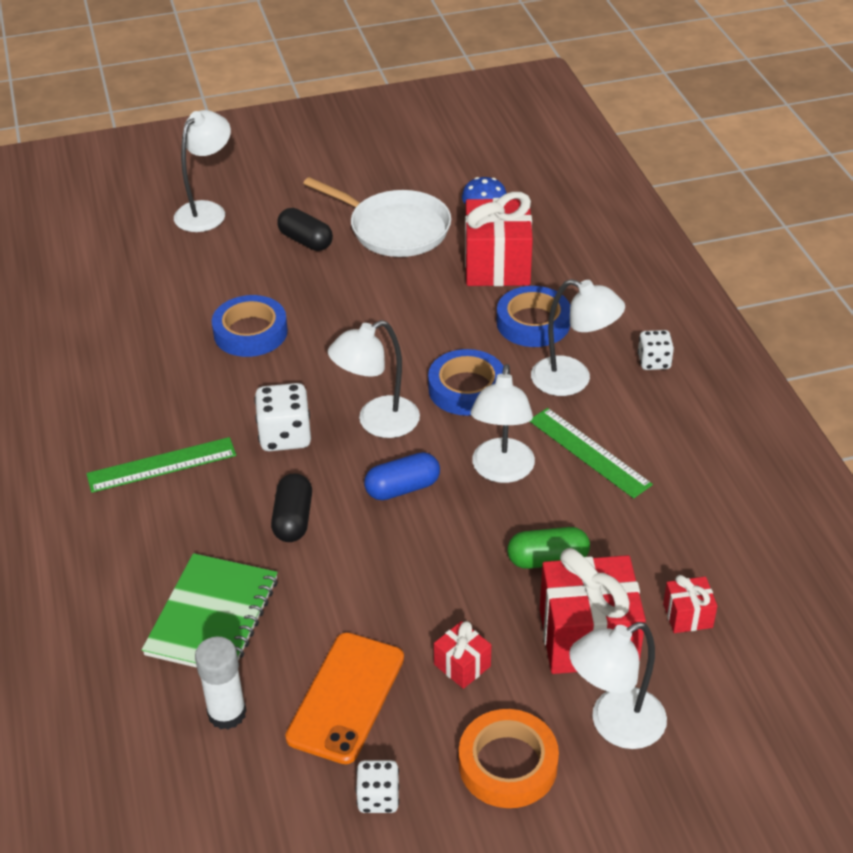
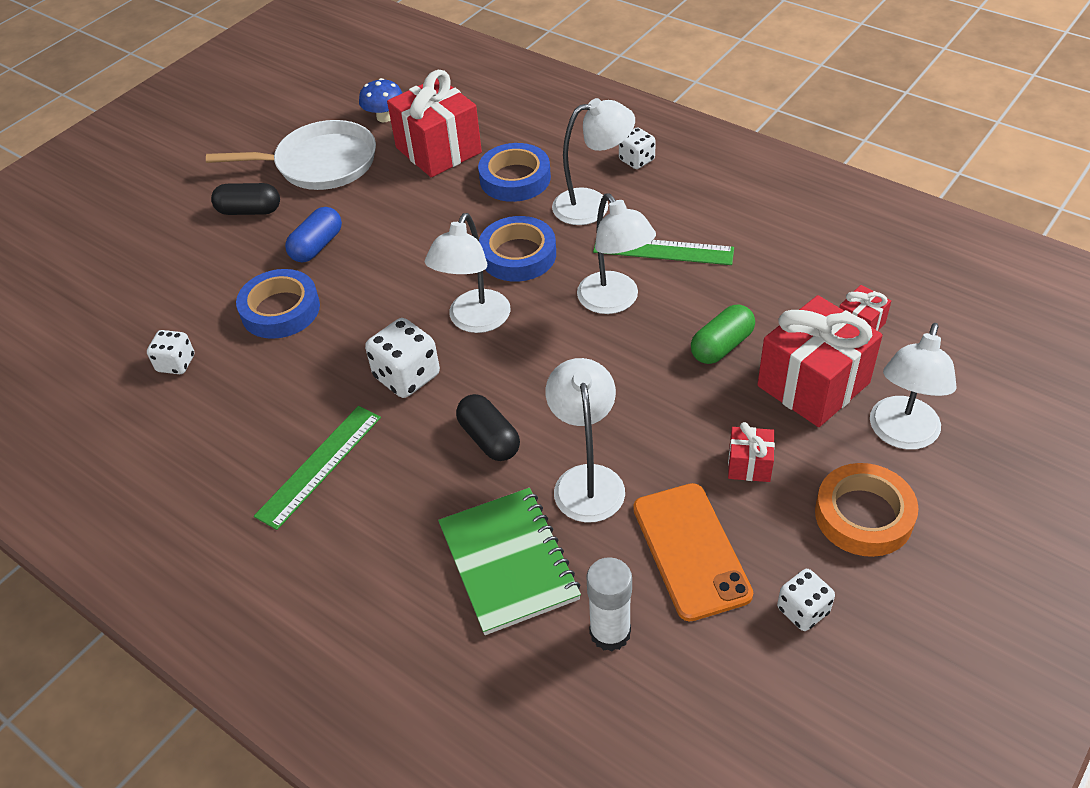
camera: 35 degrees left, 5 degrees up
(144, 332) = (176, 363): none -> white dice
(207, 211) = (125, 231): white lamp -> white lamp (587, 480)
(402, 488) = (552, 360): blue capsule -> blue capsule (317, 246)

